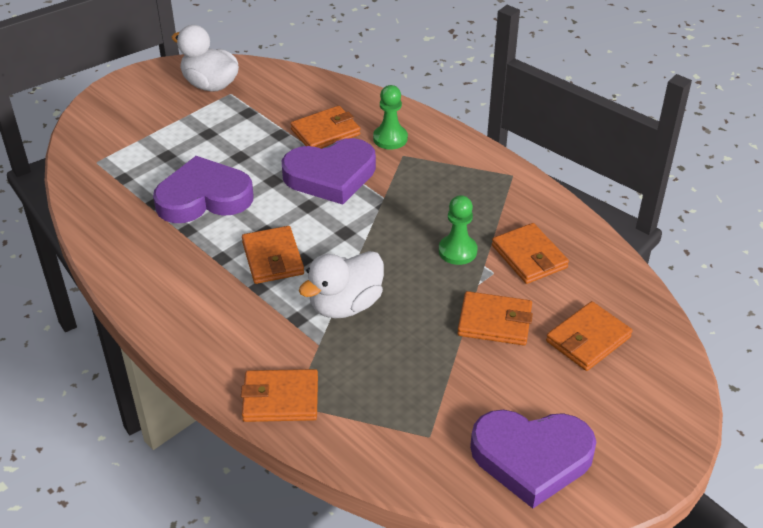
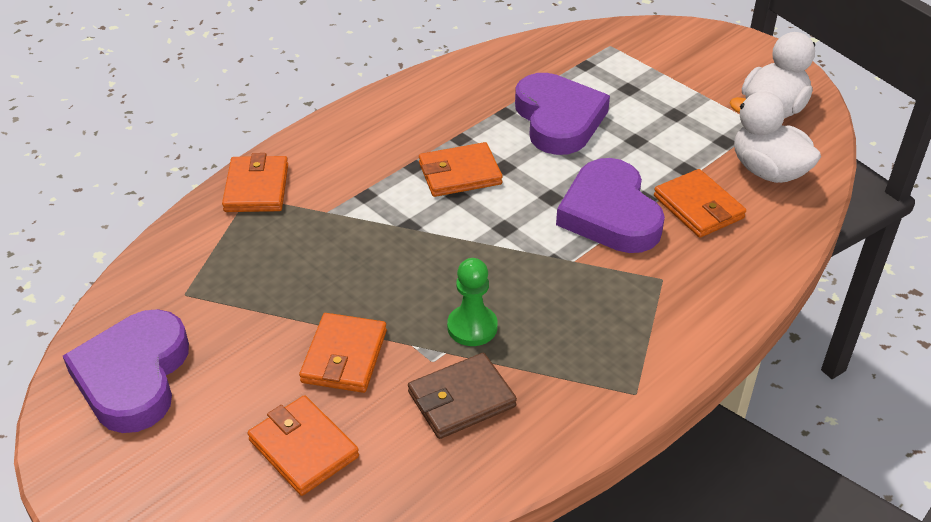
camera: 90 degrees right, 0 degrees up
(345, 305) = (383, 230): white duck -> white duck (767, 171)
(390, 138) = (697, 267): green pawn -> none
(529, 256) = (461, 399): orange wallet -> brown wallet

